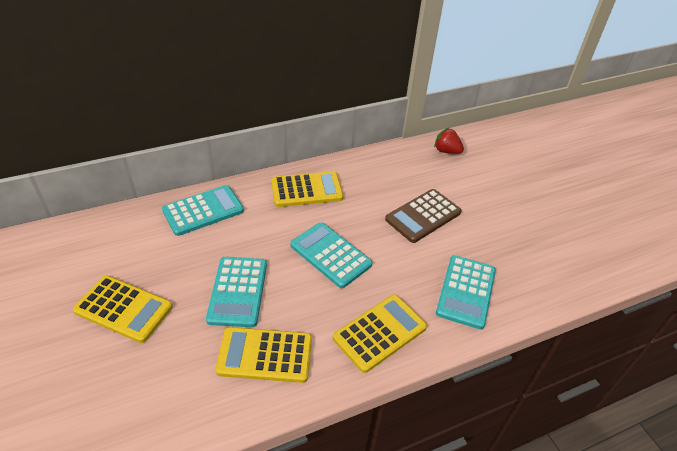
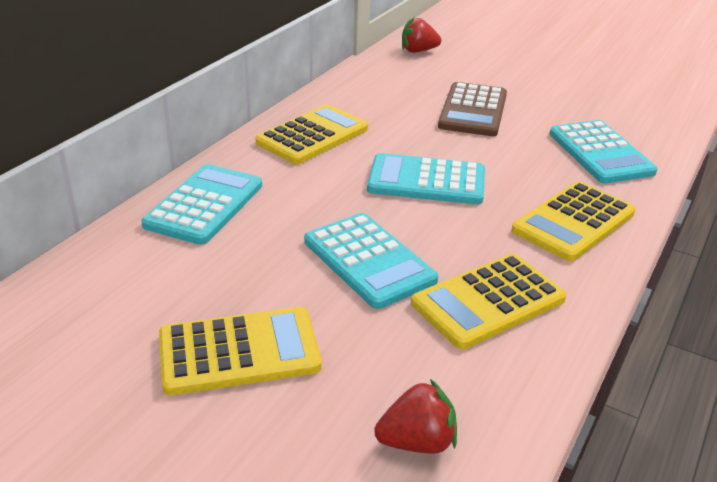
camera: 35 degrees left, 10 degrees down
(136, 411) = (417, 442): none -> red strawberry
(380, 333) = (573, 222): yellow calculator -> yellow calculator turned 150 degrees counterclockwise

